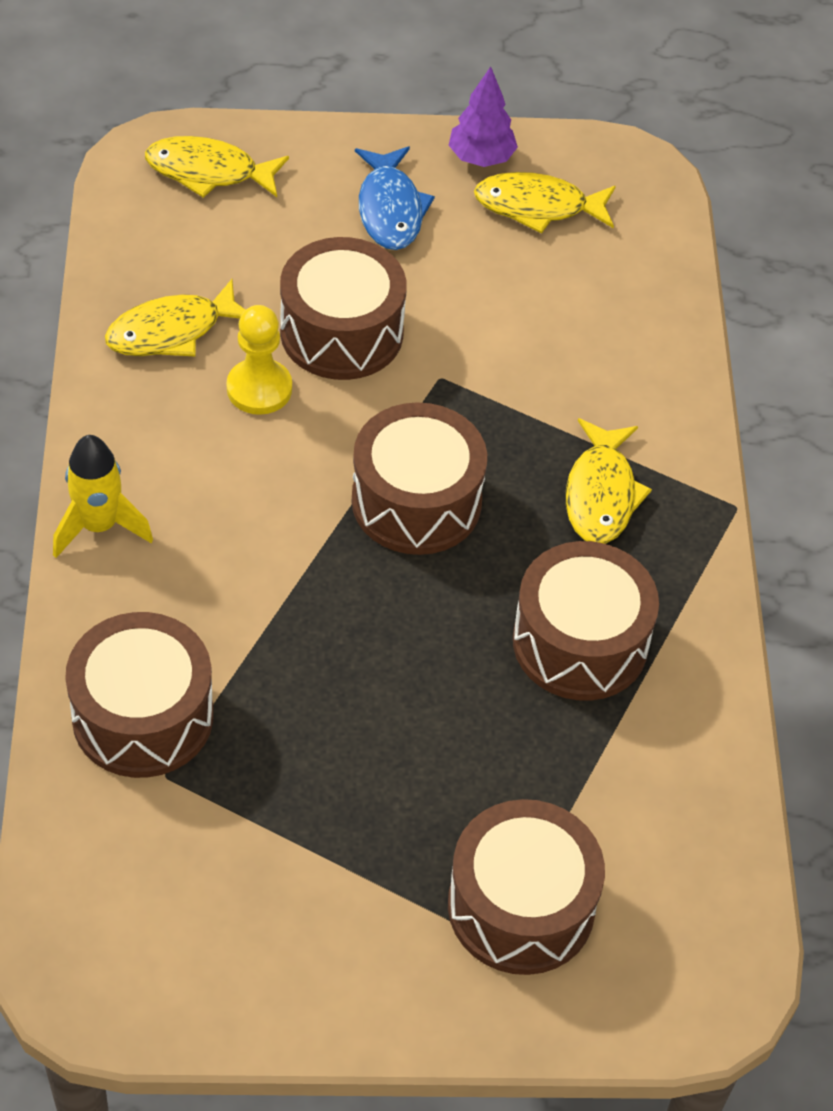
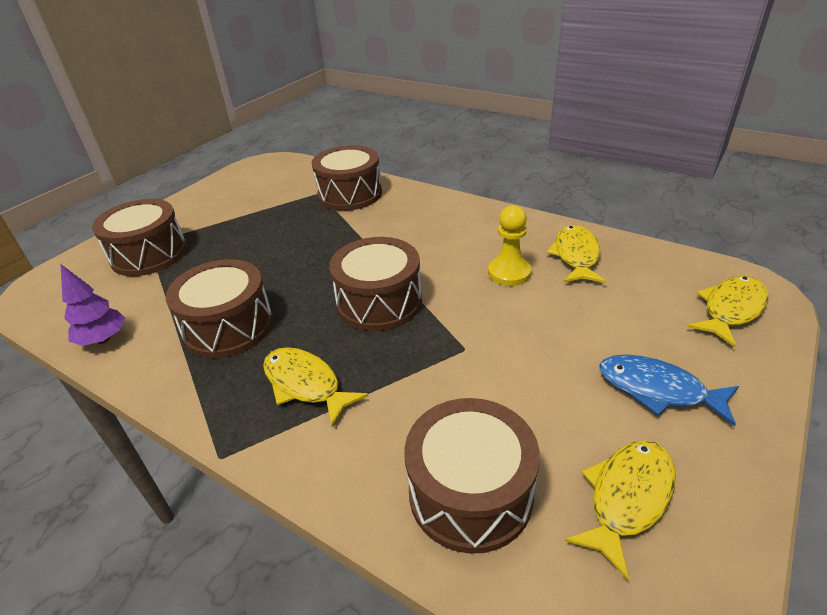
camera: 130 degrees right, 15 degrees down
(99, 526) = (457, 206): yellow rocket -> none
(341, 332) = (535, 319): brown drum -> brown drum (470, 493)
(481, 158) = (716, 485): purple tree -> purple tree (103, 339)

